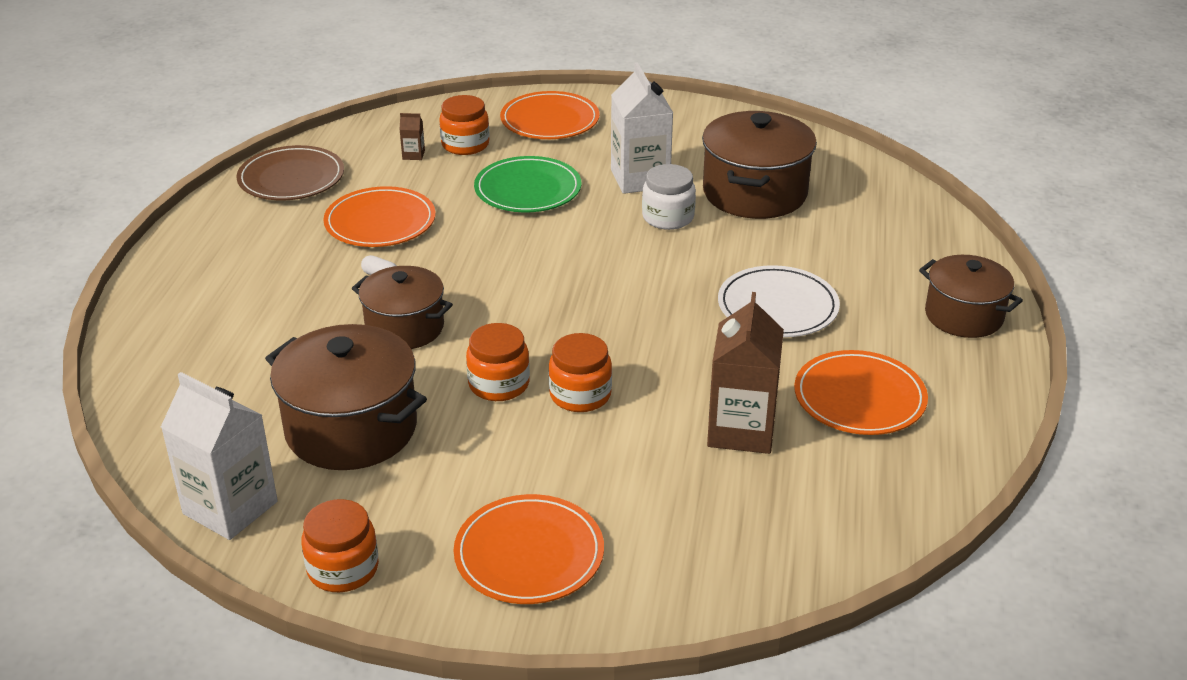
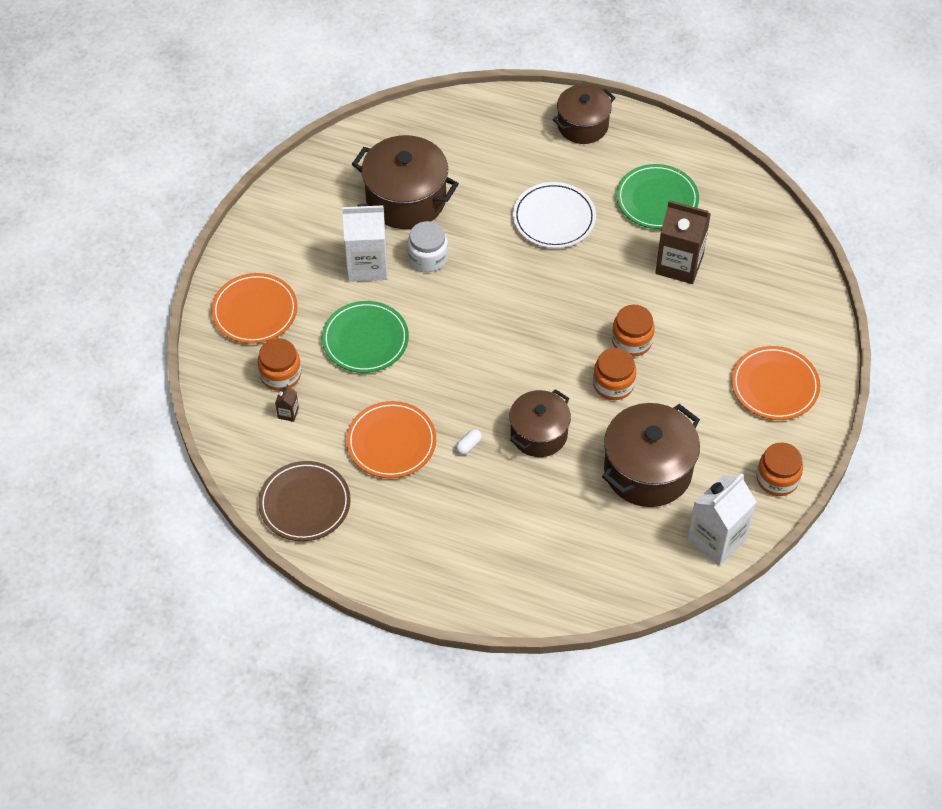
camera: 80 degrees left, 20 degrees up
(859, 398) = (657, 199): orange plate -> green plate

